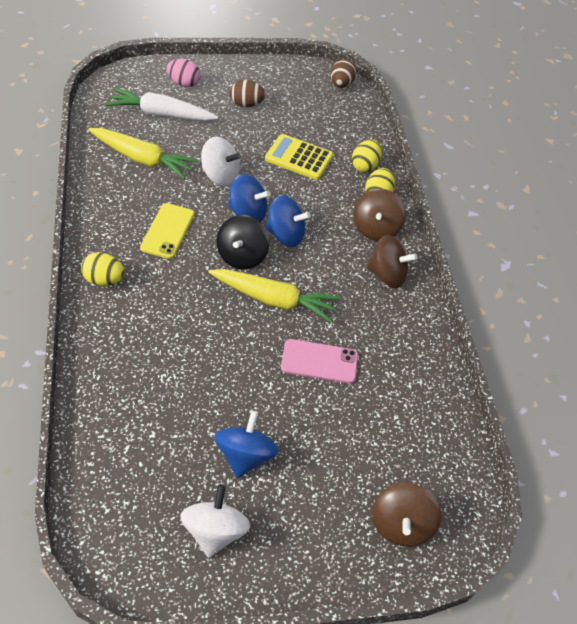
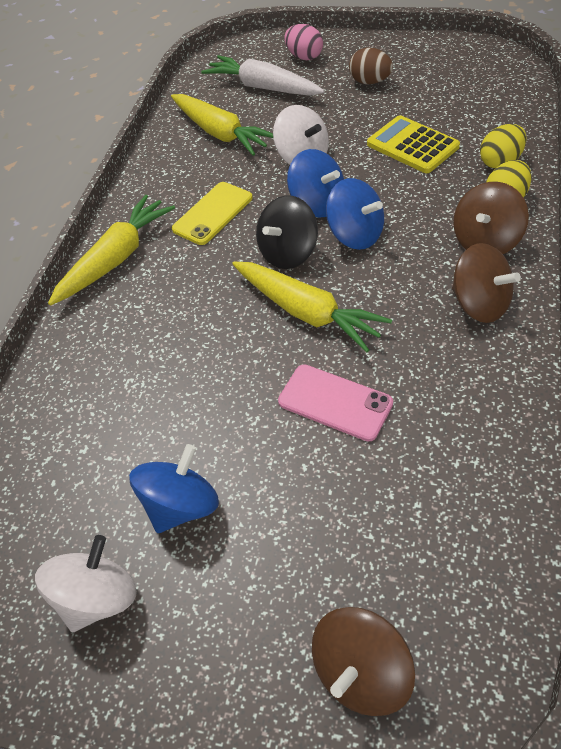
camera: 35 degrees right, 0 degrees up
(104, 280) = (116, 258): yellow egg -> yellow carrot
(341, 84) = (504, 65): brown egg -> none

